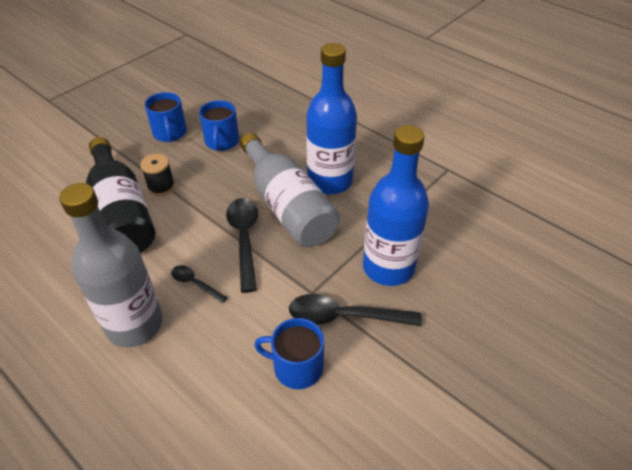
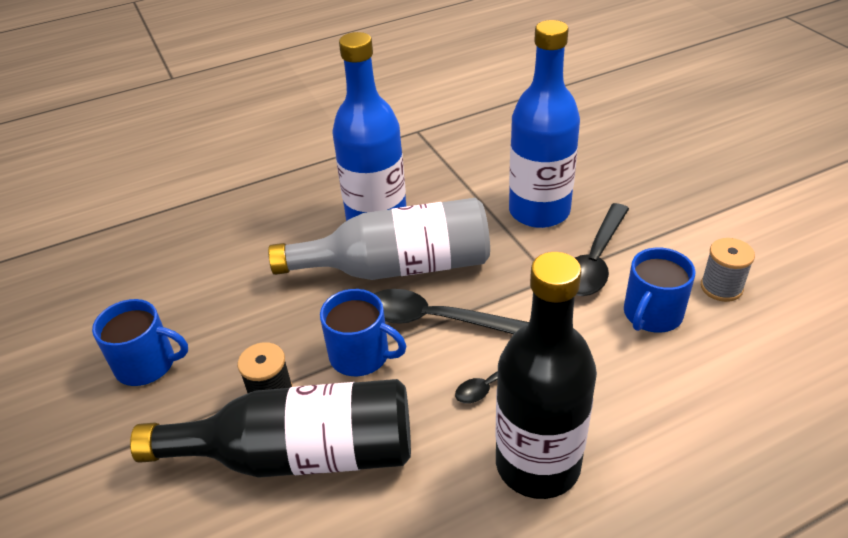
camera: 65 degrees left, 5 degrees down
(134, 324) = (537, 464): grey bottle -> black bottle
(221, 141) = (219, 306): blue mug -> blue mug (361, 355)
(350, 415) = (721, 287): none -> grey spool

